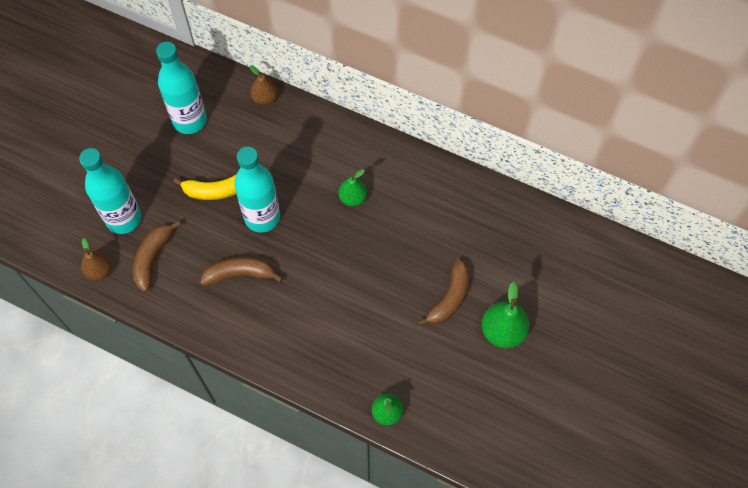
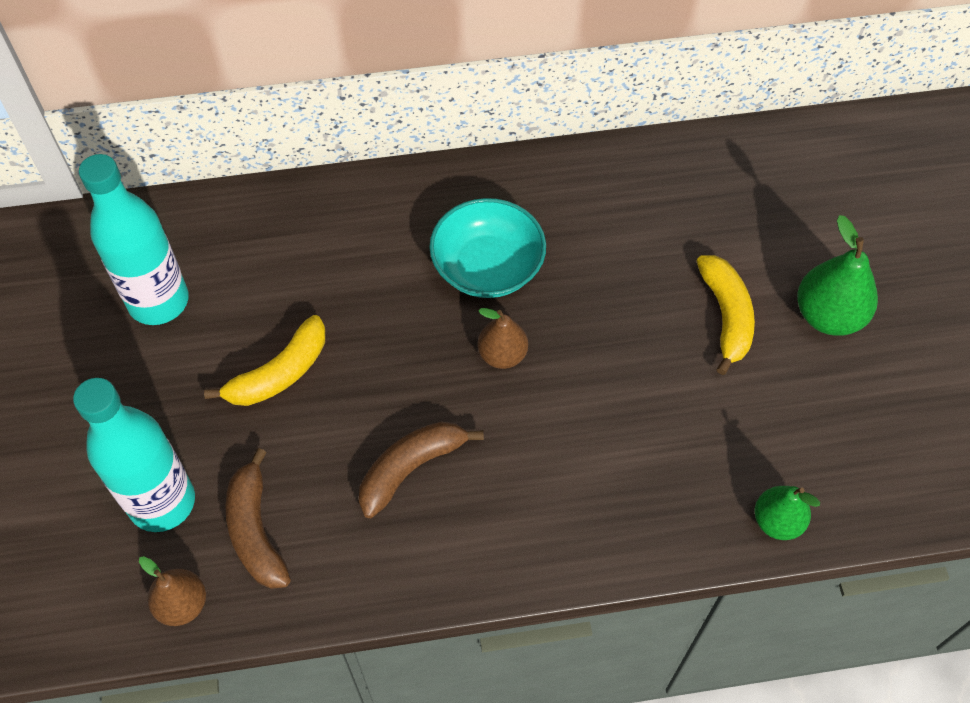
camera: 35 degrees left, 5 degrees down
(262, 217) = (379, 369): turquoise bottle -> none
(265, 98) = (251, 208): brown pear -> brown pear (502, 355)
(353, 198) = (487, 267): green pear -> turquoise bowl
(449, 298) = (726, 316): brown banana -> yellow banana

